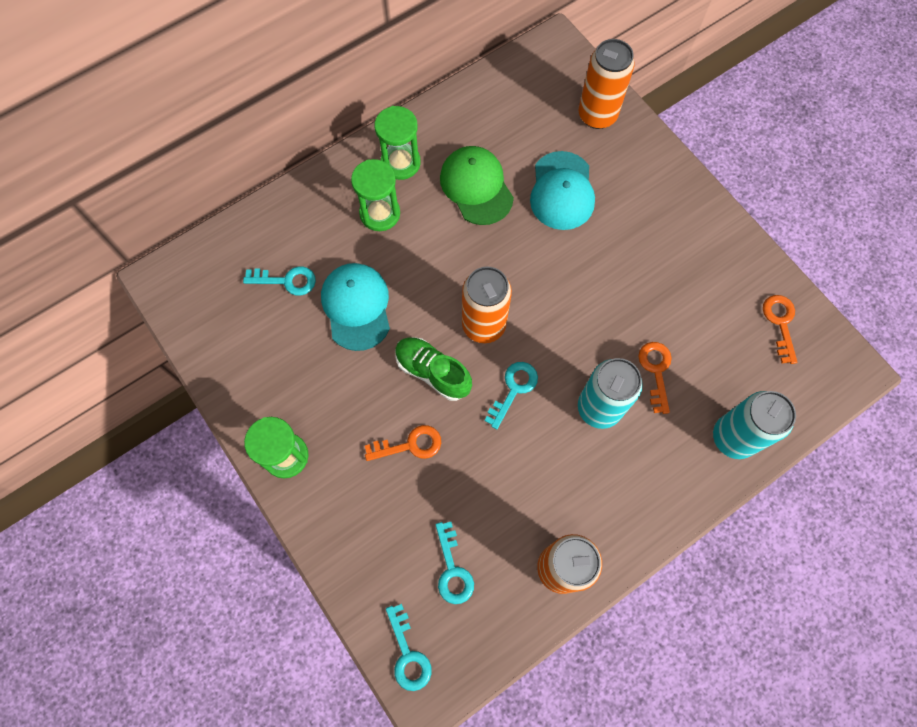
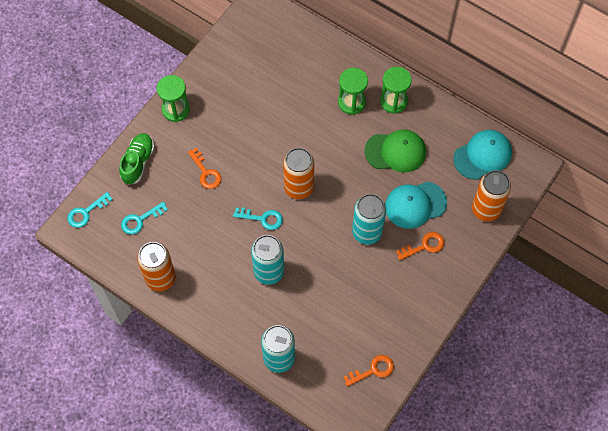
camera: 70 degrees right, 5 degrees down
(287, 280) = (284, 68): turquoise key -> none
(356, 307) = (282, 112): turquoise cap -> turquoise cap (482, 155)
(433, 372) = (256, 169): green shoe -> green shoe (138, 162)
(476, 187) = (395, 152): green cap -> green cap turned 45 degrees clockwise
(581, 262) = (367, 232): none -> turquoise can
(656, 371) = (307, 299): orange key -> orange key (424, 246)

